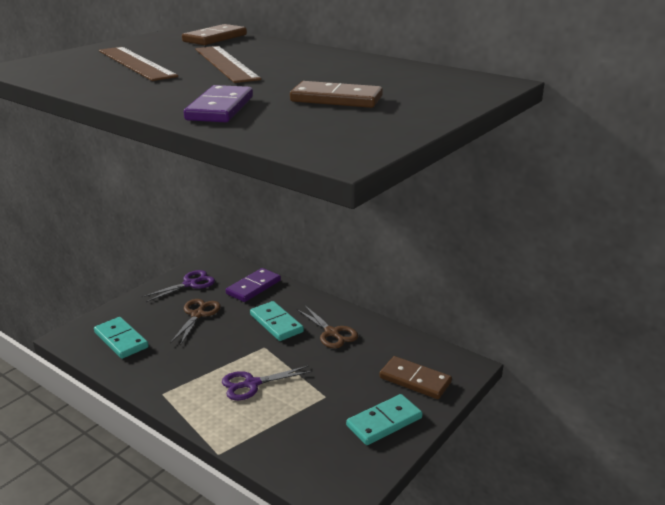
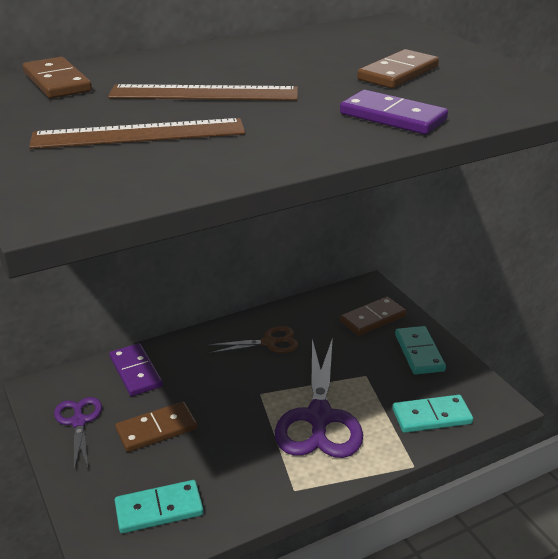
camera: 65 degrees left, 5 degrees up
(198, 314) = (156, 429): brown scissors -> brown domino
(251, 384) = (319, 417): purple scissors -> purple scissors, size x1.81
(276, 323) = (223, 374): turquoise domino -> turquoise domino (431, 416)

